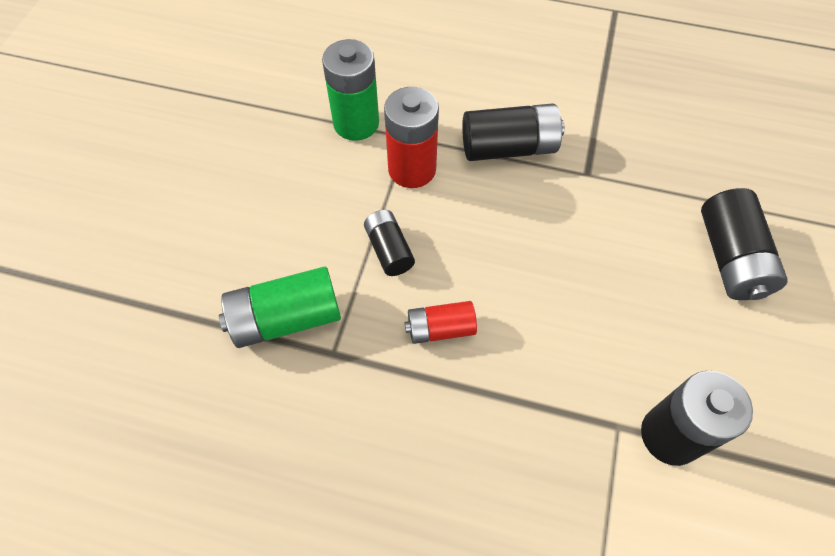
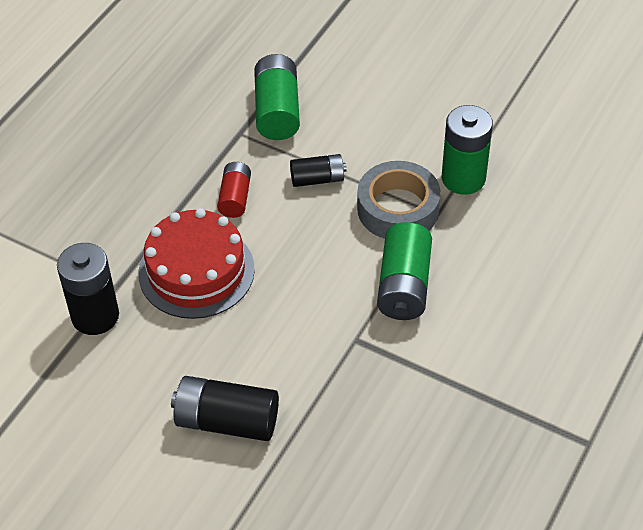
camera: 105 degrees right, 10 degrees down
(412, 169) = (398, 209): red battery -> grey tape
(508, 148) = (404, 285): black battery -> green battery
(562, 340) = (196, 271): none -> red cake

